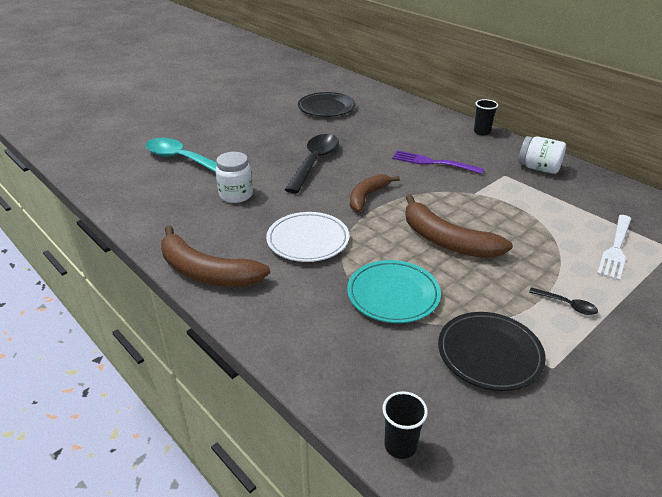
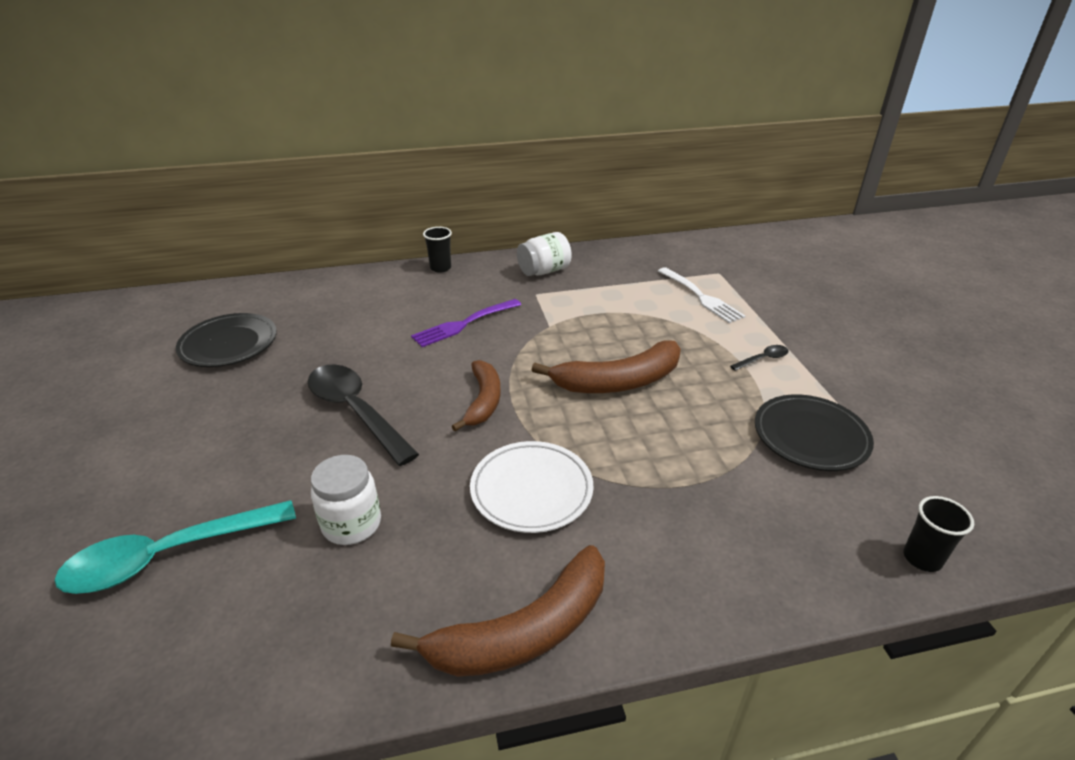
camera: 60 degrees left, 0 degrees up
(367, 197) = (483, 401): brown banana -> brown banana turned 150 degrees counterclockwise
(393, 295) = (686, 462): turquoise plate -> none

